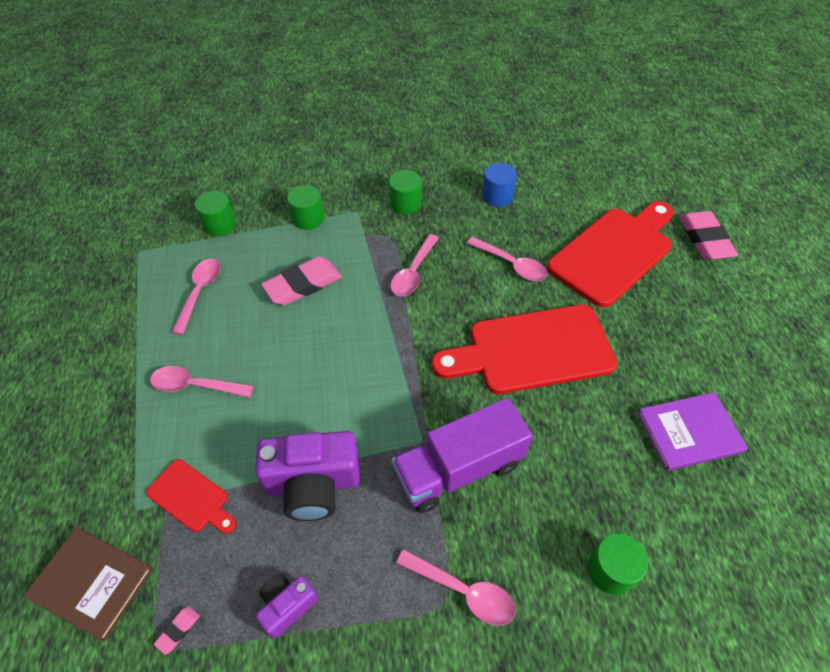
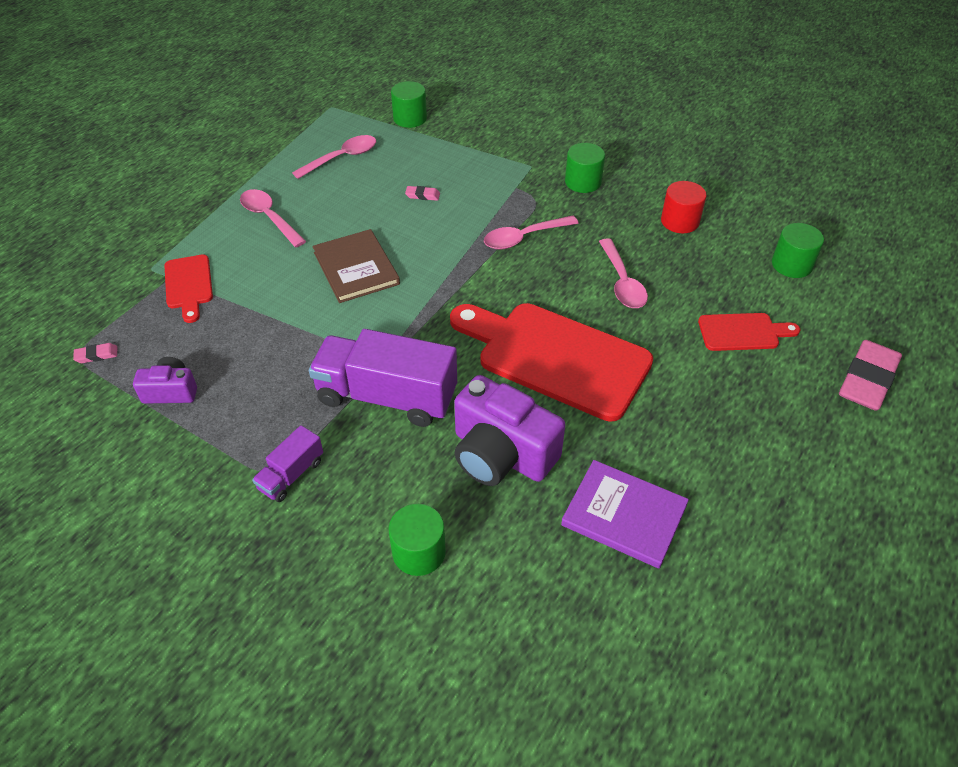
camera: 40 degrees right, 5 degrees down
(92, 583) = (82, 293): brown book -> brown book (356, 268)
(303, 284) = (422, 195): pink eraser -> pink eraser, size x0.42
(308, 218) = (484, 150): green cylinder -> green cylinder (791, 265)
(313, 484) = (273, 332): purple camera -> purple camera (501, 454)
(463, 591) = (291, 475): pink spoon -> purple truck
(497, 196) = (680, 221): blue cylinder -> red cylinder
(614, 253) = (743, 332): red cutting board -> red cutting board, size x0.48

